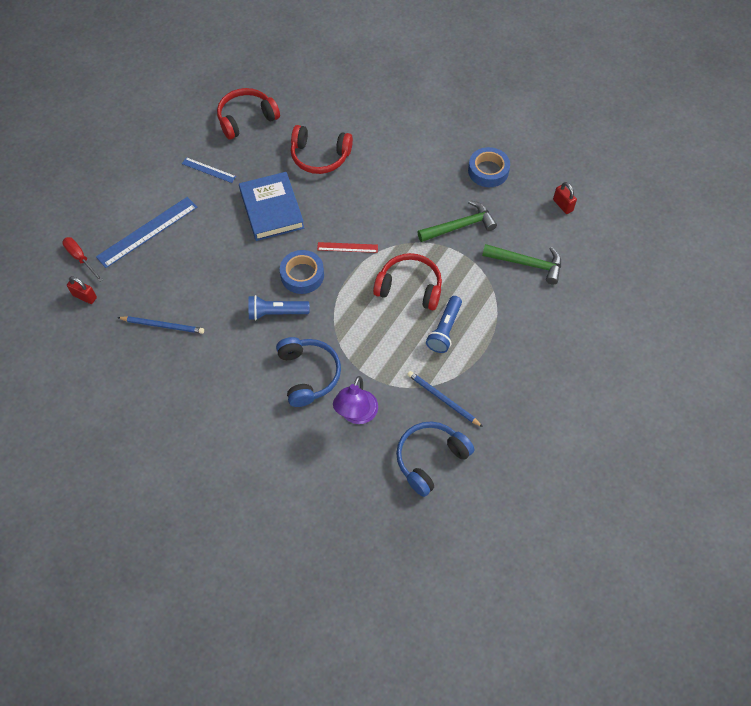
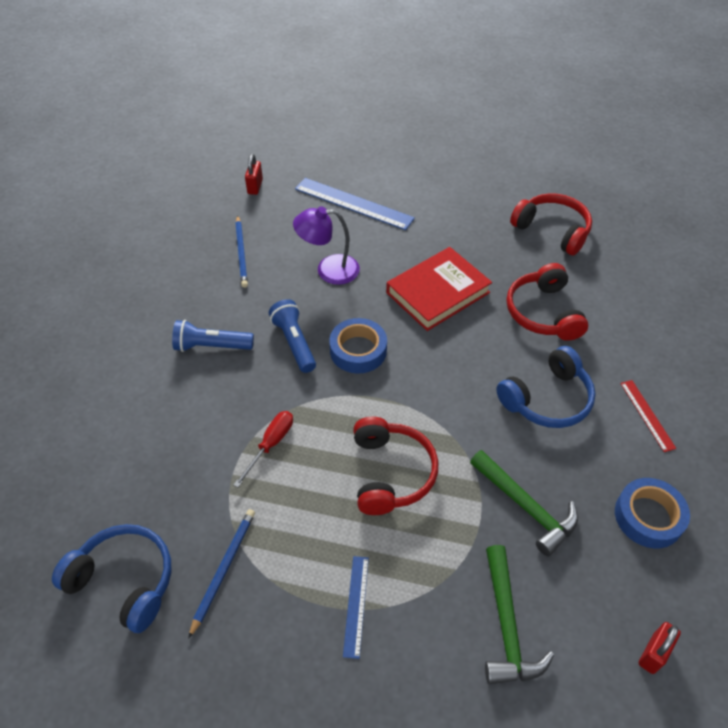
camera: 70 degrees right, 10 degrees down
(80, 258) = (298, 169): red screwdriver -> red screwdriver (271, 444)
(208, 170) = (460, 223): blue ruler -> blue ruler (356, 605)
(271, 209) = (438, 292): blue book -> red book
(308, 374) = (218, 400): blue headphones -> blue headphones (547, 399)
(347, 247) = (421, 383): red ruler -> red ruler (647, 415)
(356, 414) = (174, 469): purple lamp -> purple lamp (328, 270)
(444, 330) = (339, 538): blue flashlight -> blue flashlight (212, 346)

